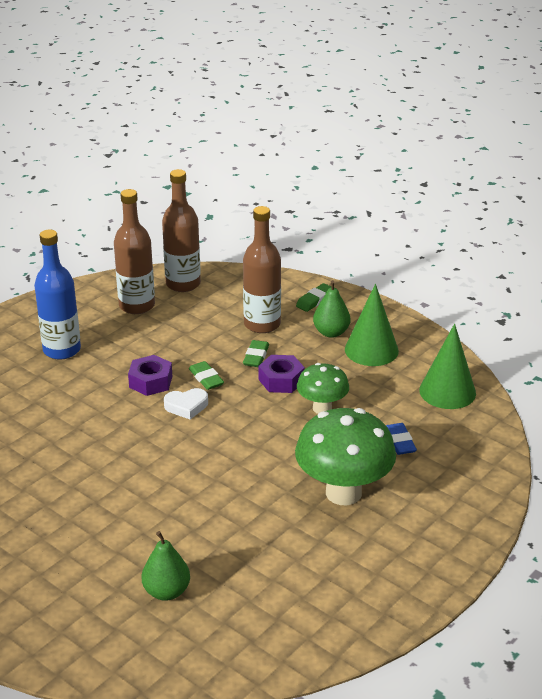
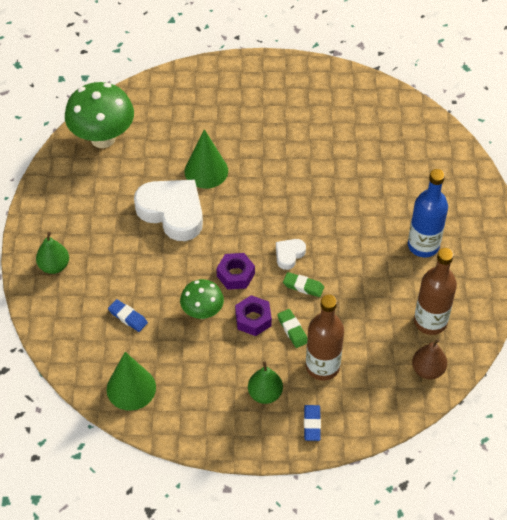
camera: 140 degrees right, 20 degrees up
(150, 382) = (334, 259): purple nut -> purple nut (235, 275)
(166, 591) = (167, 135): green pear -> green pear (54, 266)
(183, 284) = (427, 370): brown bottle -> brown pear
(256, 505) = (172, 212): none -> white heart
(315, 300) = (312, 424): green eraser -> blue eraser
(343, 493) = (130, 254): green mushroom -> green mushroom (103, 138)
(371, 350) = (219, 395): green cone -> green cone (206, 171)

